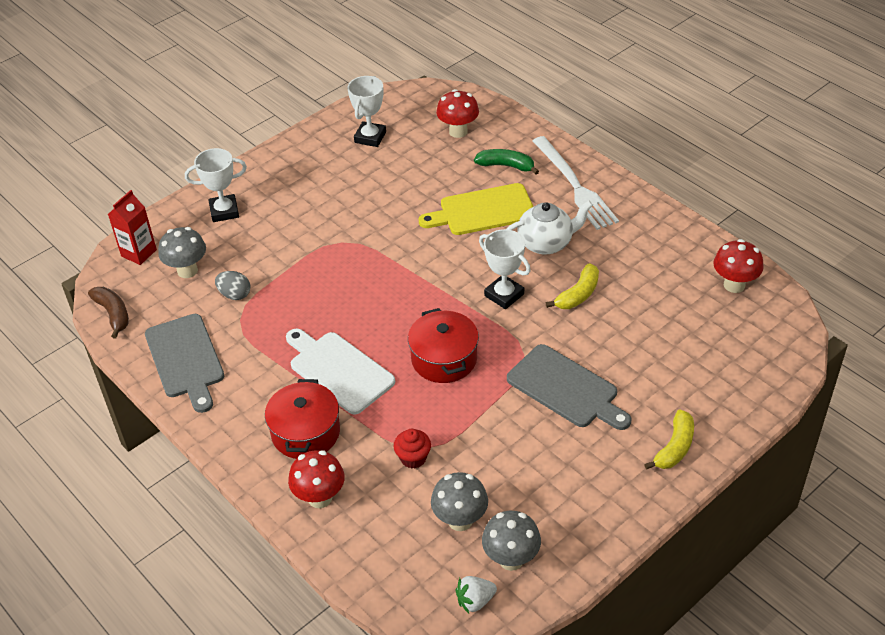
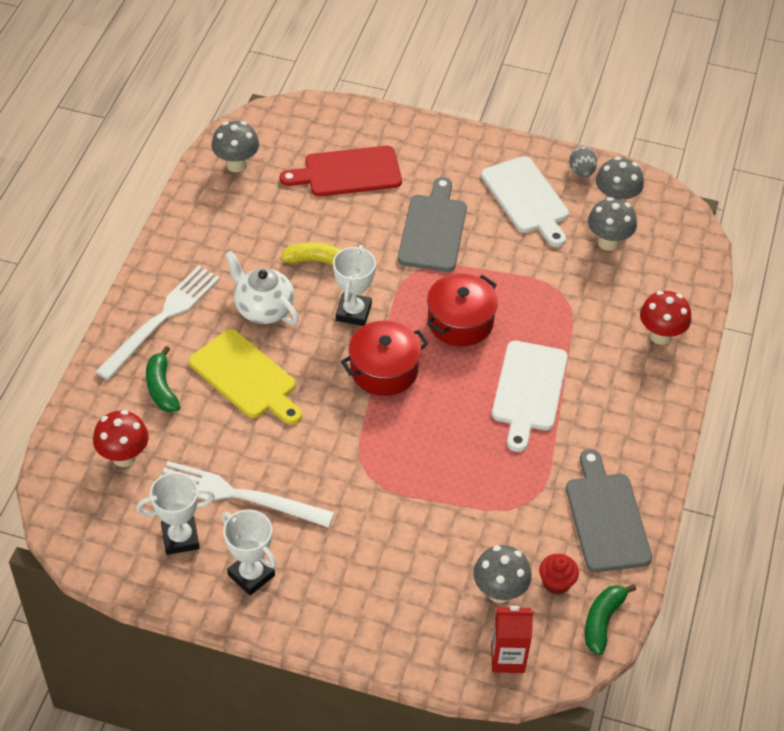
camera: 125 degrees left, 5 degrees up
(113, 314) = (602, 621): brown banana -> green banana
(185, 359) = (606, 518): grey cutting board -> grey cutting board turned 45 degrees counterclockwise
(224, 211) = (391, 614): white trophy -> white trophy (251, 575)
(235, 294) = (501, 527): grey egg -> grey egg (581, 172)
(305, 432) = (610, 378): red pot -> red pot (384, 370)
(380, 173) = (238, 495): none -> white fork
(413, 458) = (577, 295): red cupcake -> red cupcake (556, 583)
(475, 601) = (664, 207): white strawberry -> none
(562, 482) = (526, 198): none -> white cutting board
(674, 447) = (444, 148): yellow banana -> none
(680, 358) = (348, 172): none -> red cutting board
(734, 285) = (236, 164): red mushroom -> grey mushroom

